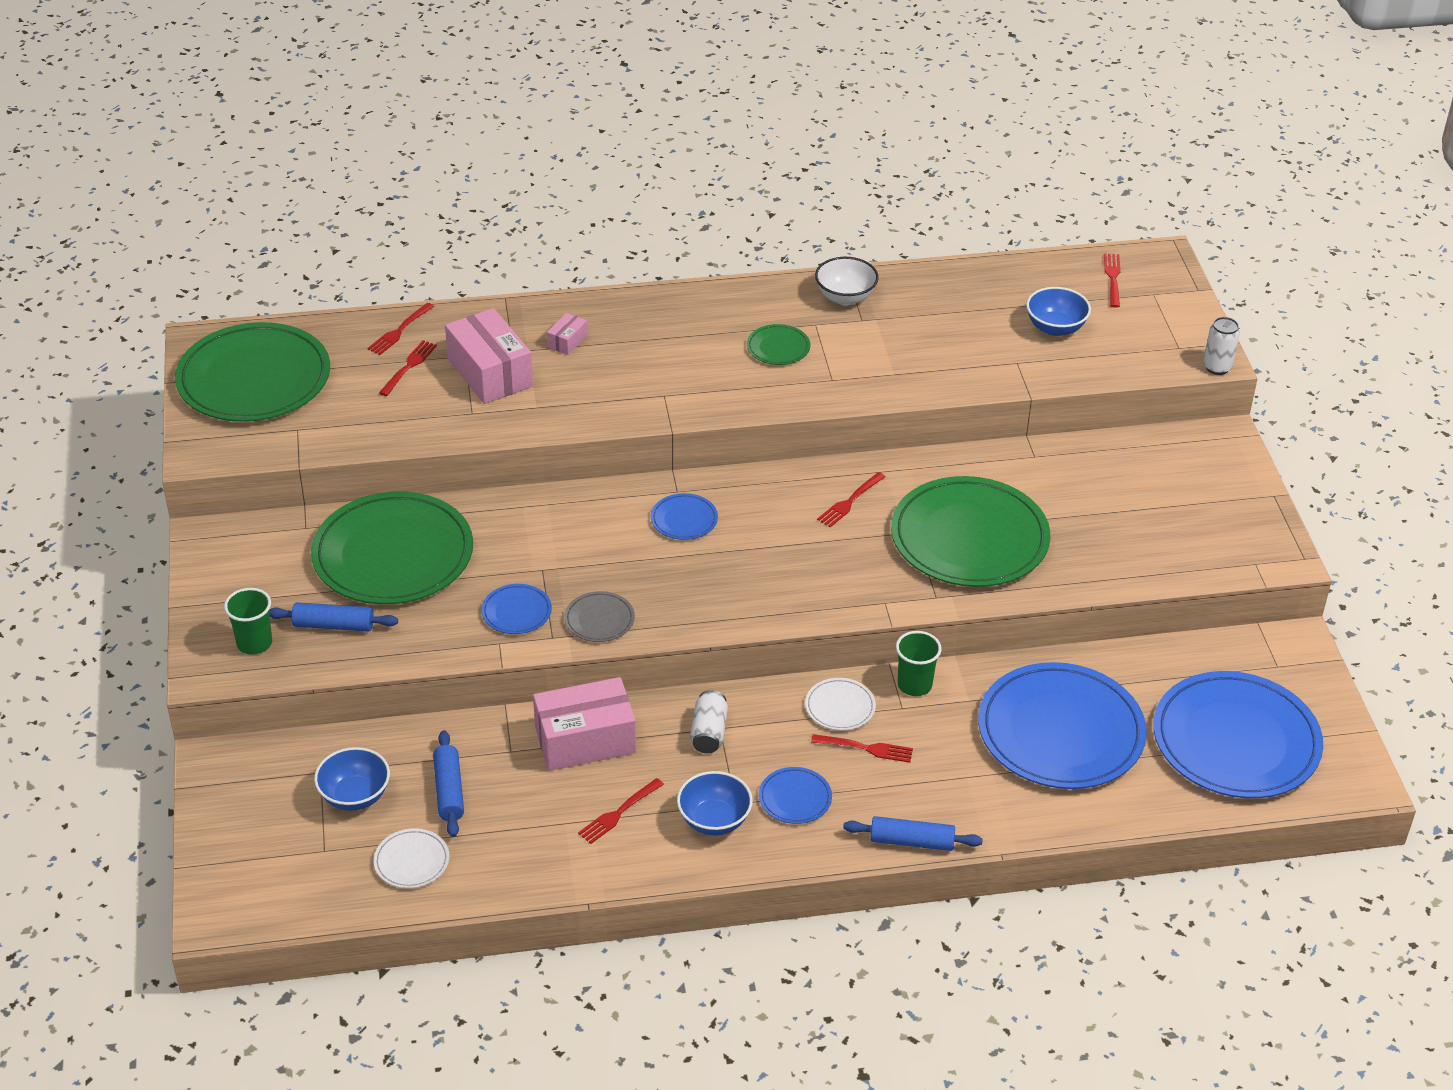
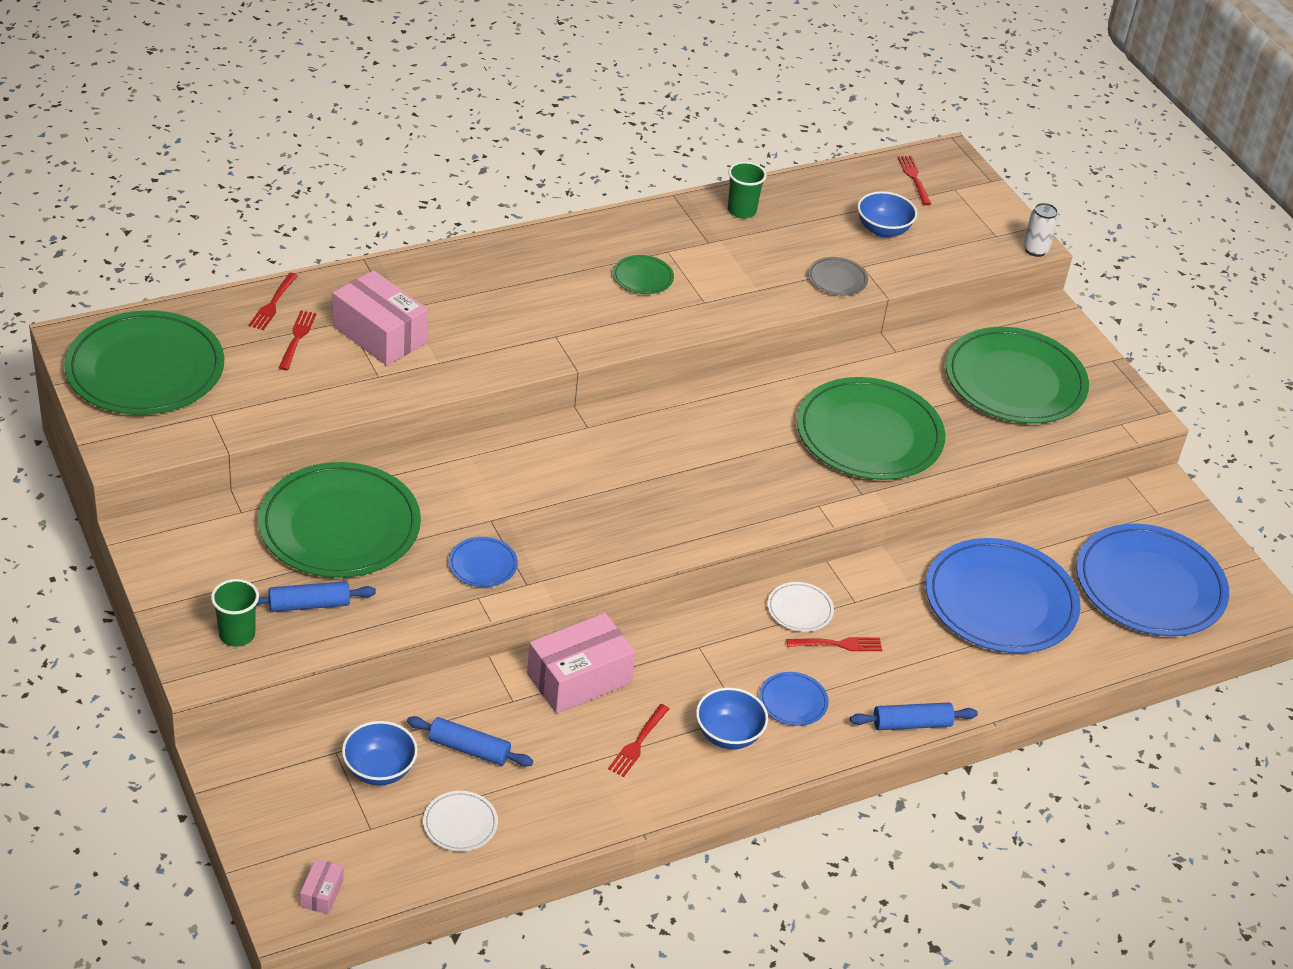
camera: 20 degrees left, 0 degrees up
(449, 790) = (469, 749): blue rolling pin -> blue rolling pin turned 45 degrees counterclockwise
(567, 341) = (442, 295): pink box -> pink box (322, 893)
(599, 619) = (564, 560): grey plate -> grey plate (837, 279)
(684, 519) = (605, 453): blue plate -> none
(709, 732) = (691, 653): white can -> none
(845, 297) = (684, 222): white bowl -> none
(850, 501) = (750, 415): red fork -> none
(914, 685) = (858, 578): green cup -> green cup (741, 211)
(1153, 503) = (1015, 381): none -> green plate

